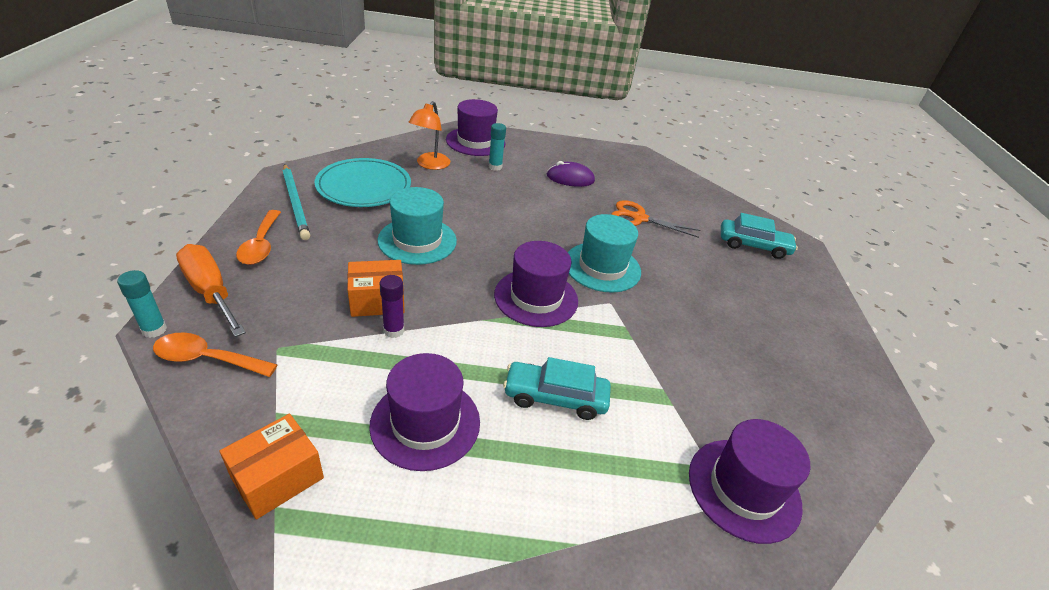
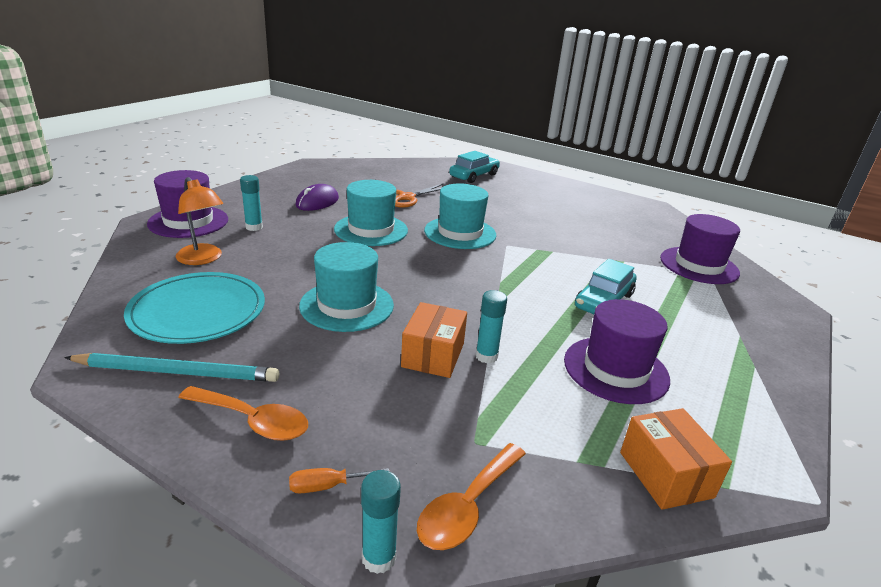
camera: 60 degrees left, 10 degrees down
(210, 292) = (327, 486): orange screwdriver -> orange screwdriver, size x0.45
(394, 330) = (486, 356): purple glue stick -> turquoise glue stick
(536, 297) = (481, 272): purple hat -> none
(550, 217) = (371, 230): none -> turquoise hat

